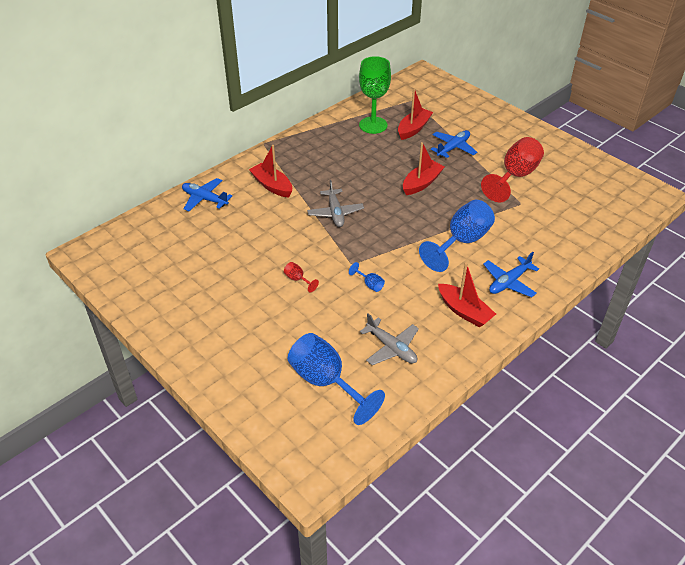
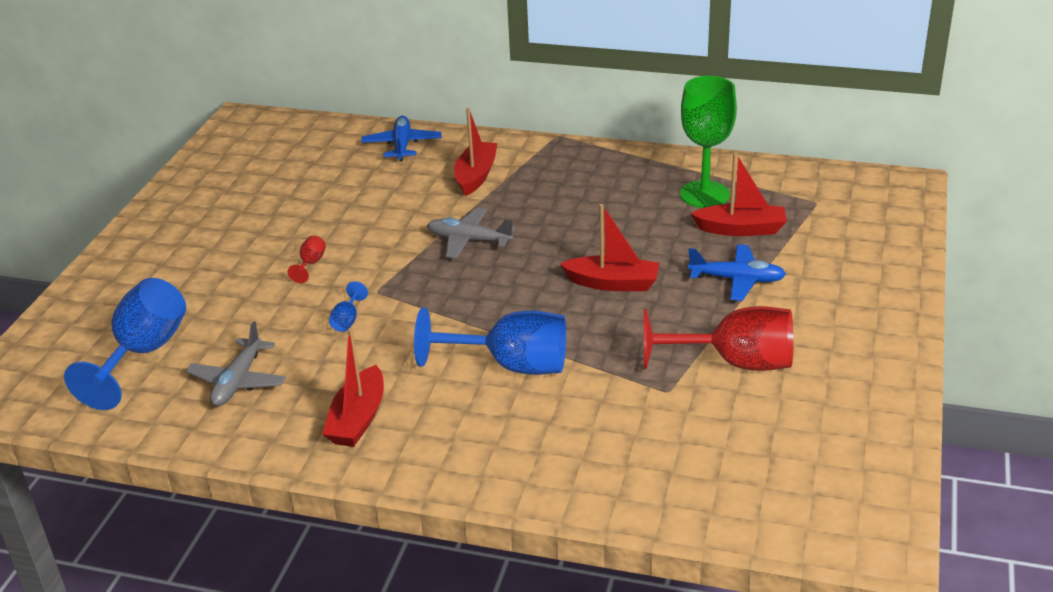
camera: 60 degrees right, 10 degrees down
(335, 213) = (469, 240): grey plane -> grey plane turned 60 degrees clockwise
(509, 282) = (458, 441): blue plane -> none

